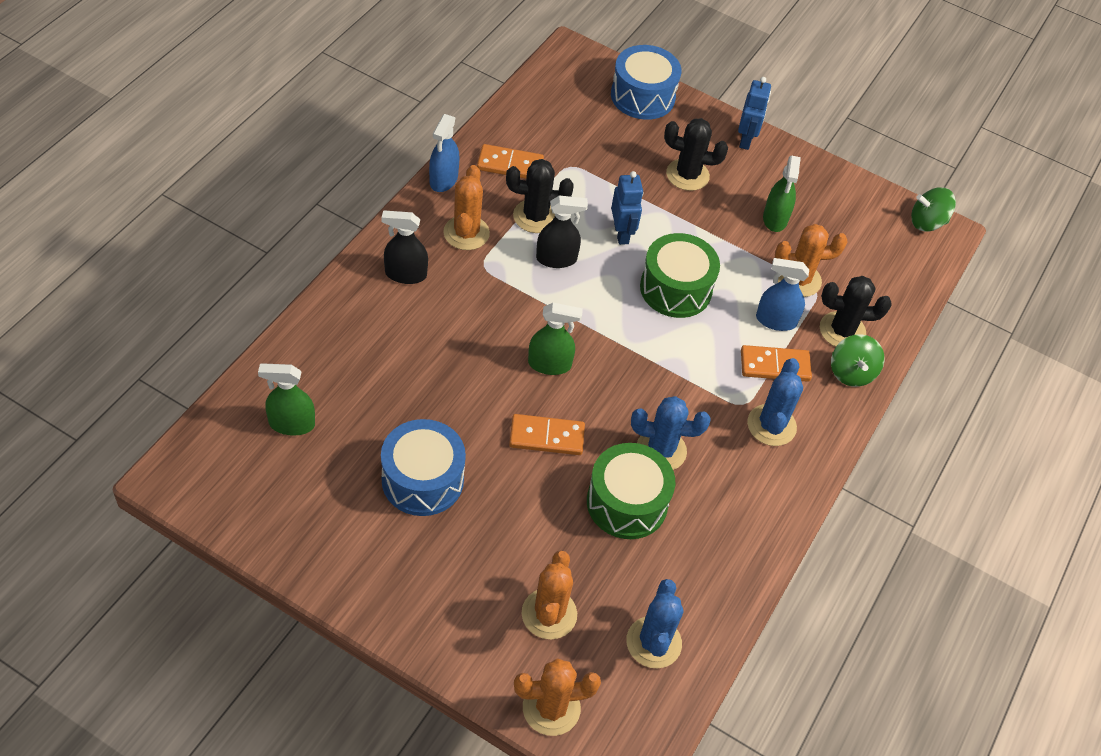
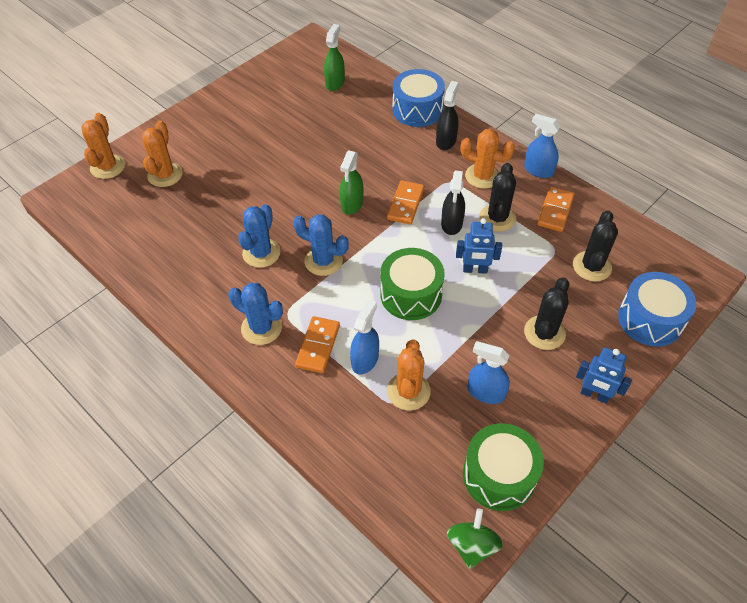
camera: 110 degrees right, 0 degrees up
(422, 480) = (278, 132): blue drum -> blue drum (417, 110)
(546, 437) = (291, 193): orange domino -> orange domino (405, 204)
(549, 614) = (165, 175): orange cactus -> orange cactus turned 75 degrees clockwise
(627, 503) = (226, 226): green drum -> green drum (499, 475)
(653, 642) = (123, 220): blue cactus -> blue cactus (323, 261)
(775, 219) = (485, 392): green spray bottle -> blue spray bottle
(842, 330) = (344, 411): black cactus -> black cactus (591, 266)
(851, 372) = (297, 404): green spinning top -> none

